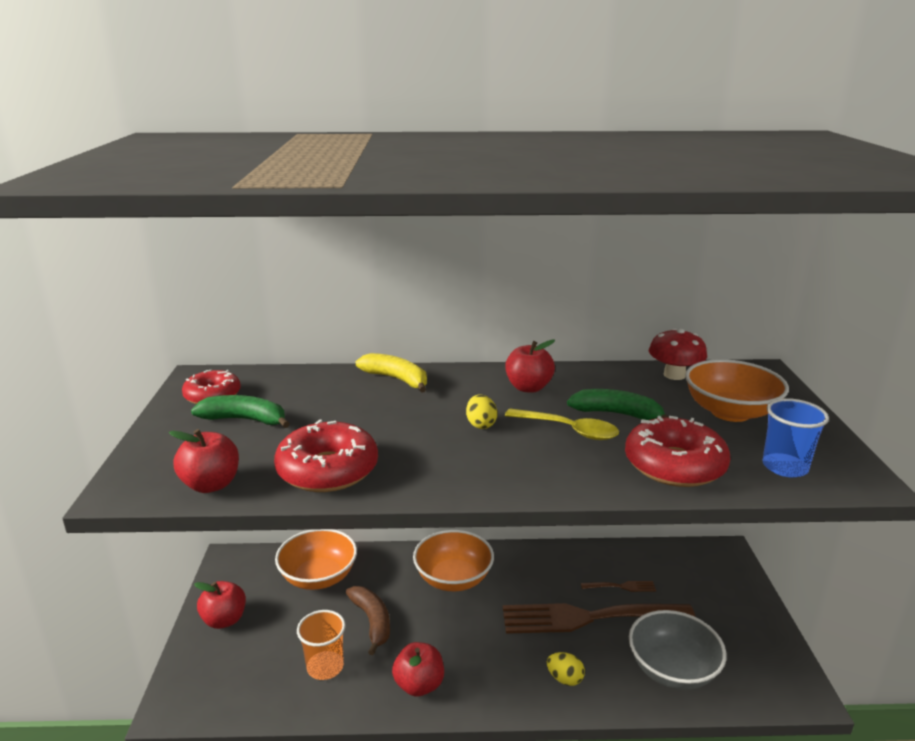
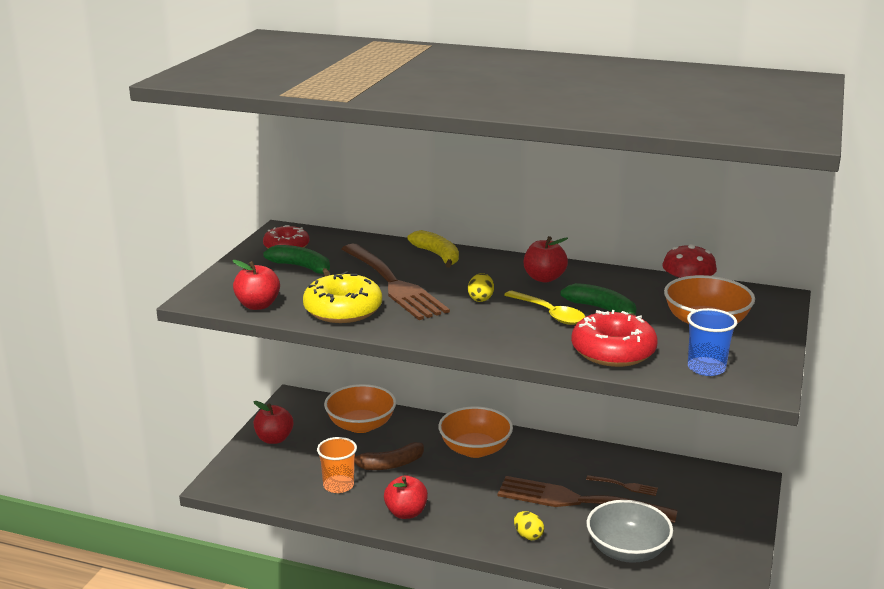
camera: 20 degrees right, 0 degrees up
(328, 470) = (343, 310): red donut -> yellow donut
(370, 423) = (394, 284): none -> brown fork
(372, 621) = (390, 464): brown banana -> brown banana turned 75 degrees clockwise

